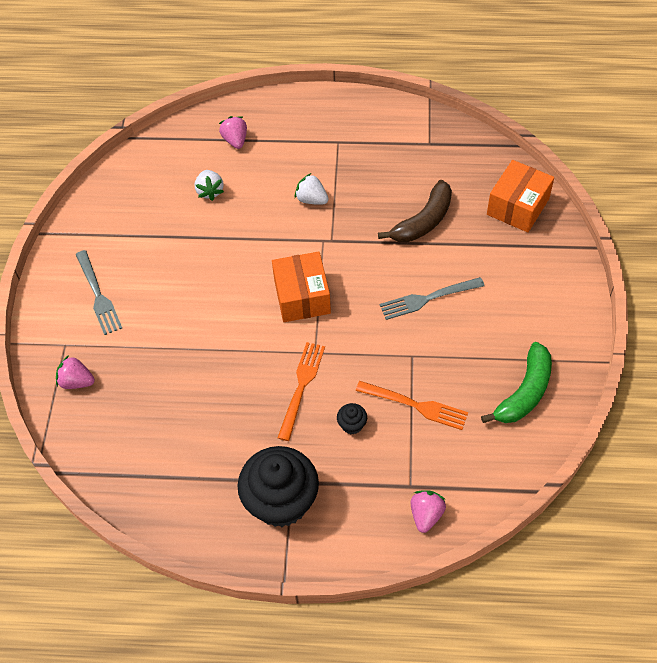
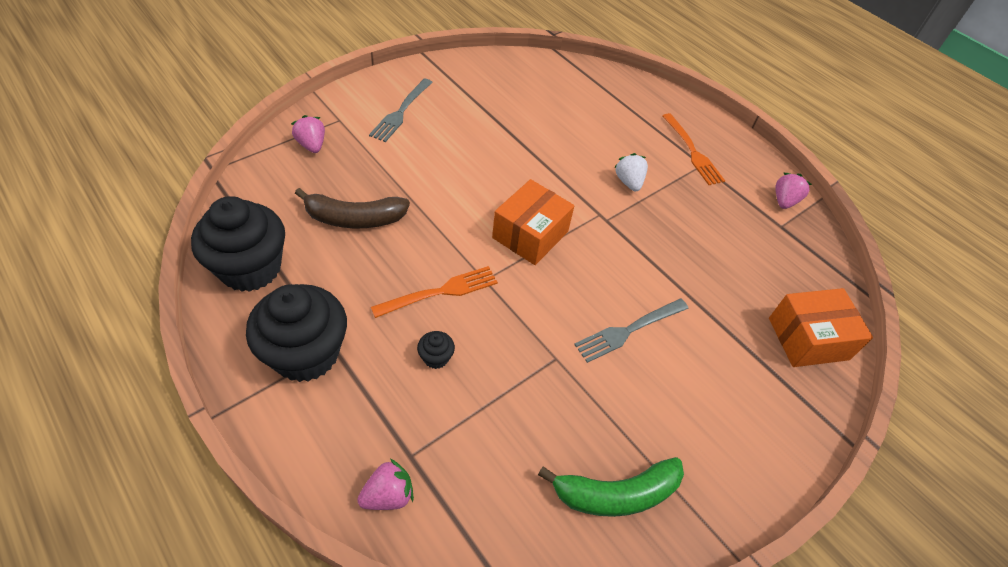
camera: 40 degrees right, 5 degrees down
(171, 495) = (250, 268): none -> black cupcake
(210, 191) = (561, 117): white strawberry -> none
(235, 140) = (623, 104): pink strawberry -> pink strawberry (784, 201)
(415, 405) = (505, 398): orange fork -> orange fork (692, 151)
(423, 221) = (702, 273): brown banana -> brown banana (354, 218)
(428, 298) = (629, 330): grey fork -> grey fork turned 60 degrees counterclockwise

